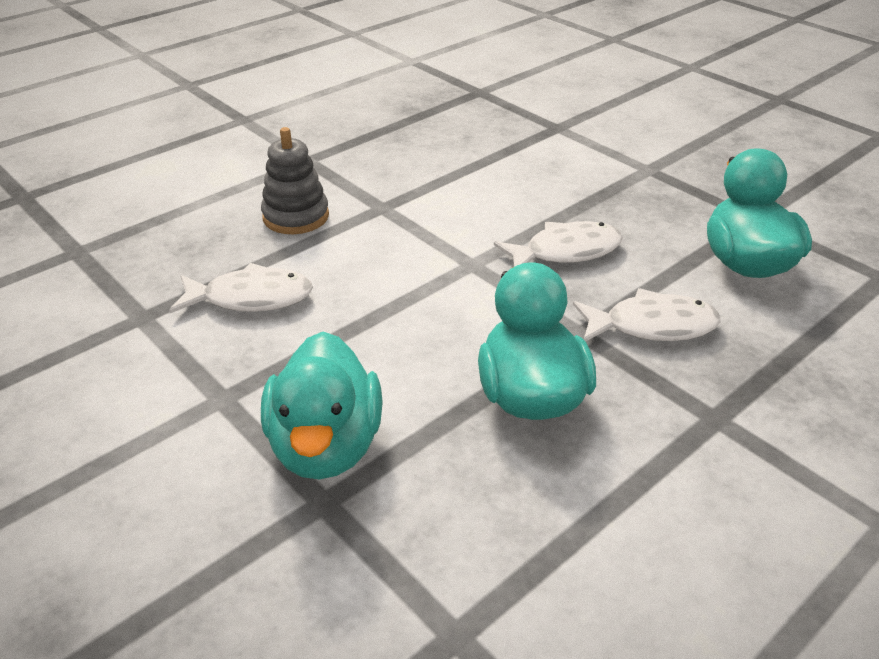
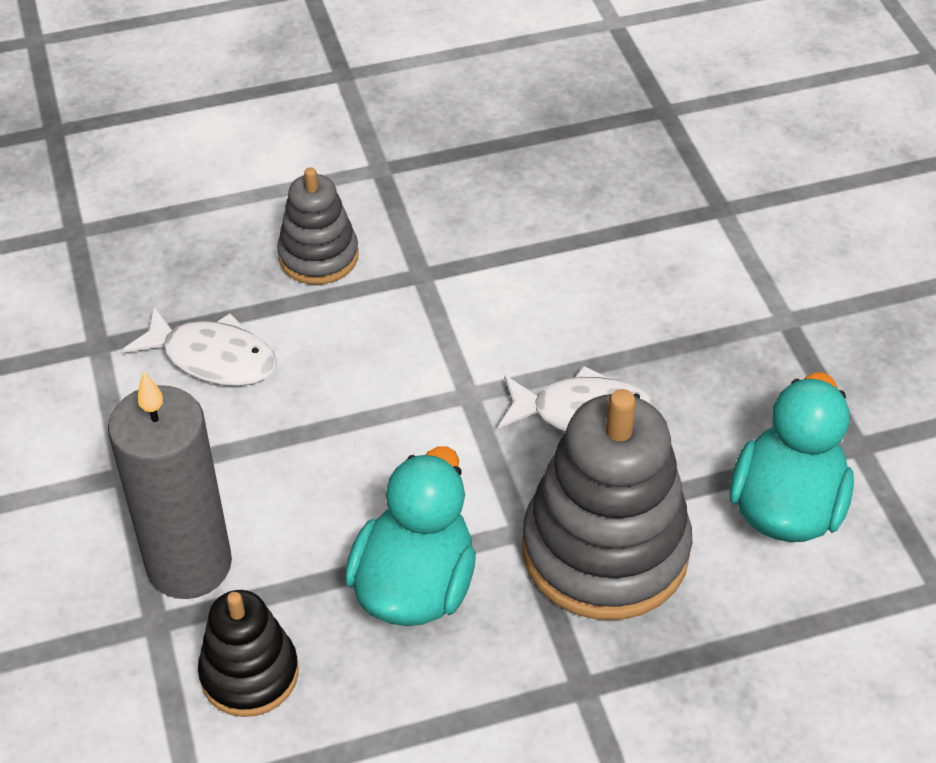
camera: 25 degrees right, 10 degrees up
(326, 445) = (189, 564): turquoise duck -> grey candle
(440, 510) = (249, 674): none -> black stacking toy
(652, 326) = (605, 550): white fish -> grey stacking toy

